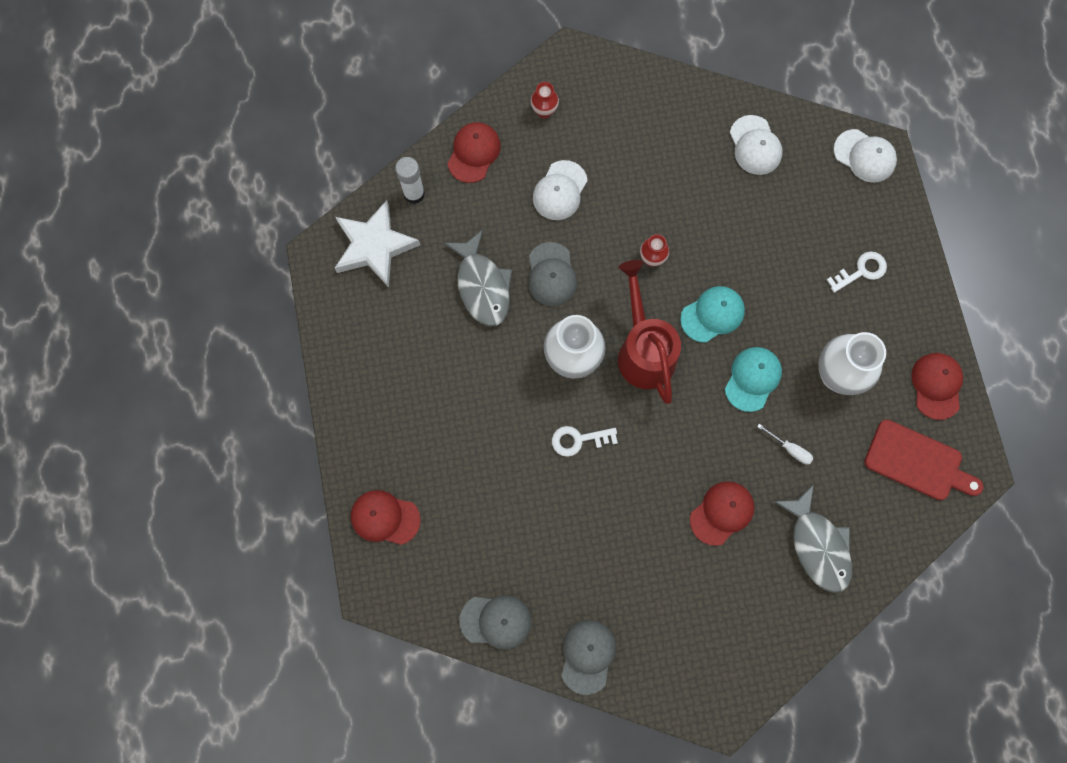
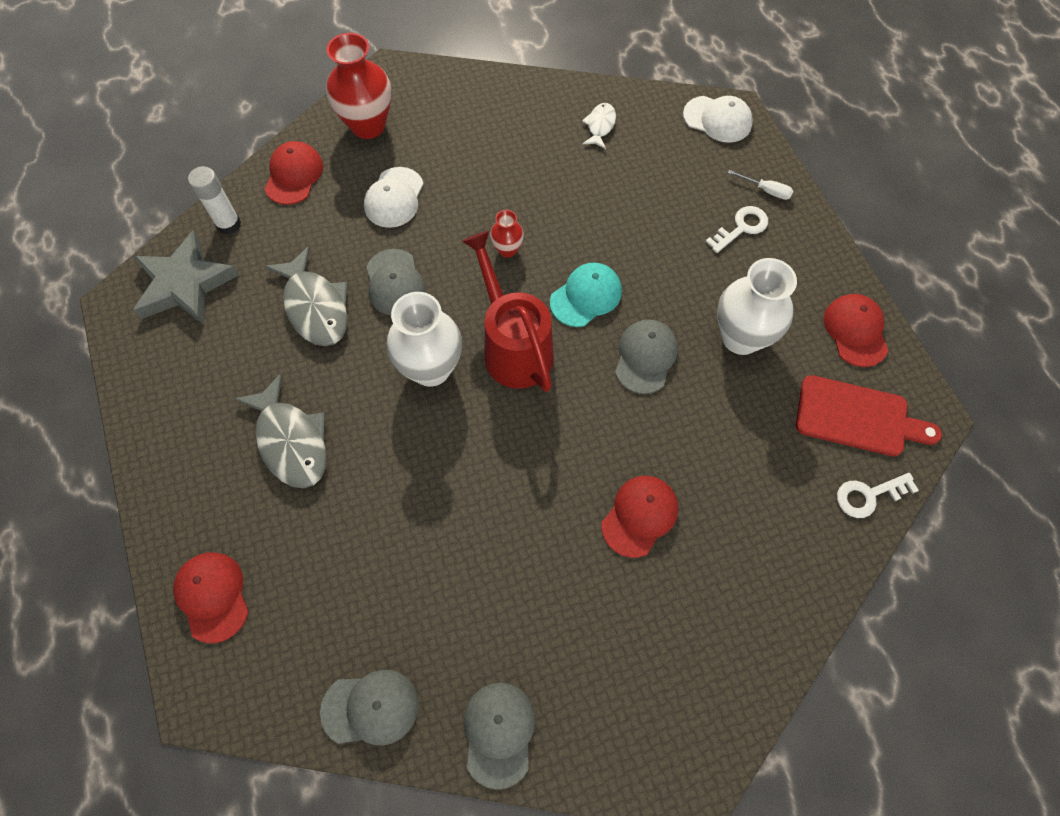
camera: 10 degrees left, 10 degrees down
(374, 246) = (185, 284): white star -> grey star
(385, 518) = (212, 596): red cap -> red cap turned 60 degrees clockwise
(544, 111) = (368, 125): red vase -> red vase, size x2.01
(579, 440) = (450, 459): white key -> white key (869, 495)
(752, 379) = (645, 357): turquoise cap -> grey cap
(755, 145) = (600, 126): white cap -> white fish
(790, 449) = (705, 427): white screwdriver -> white screwdriver (766, 190)
(817, 545) = (764, 535): grey fish -> grey fish (291, 441)

